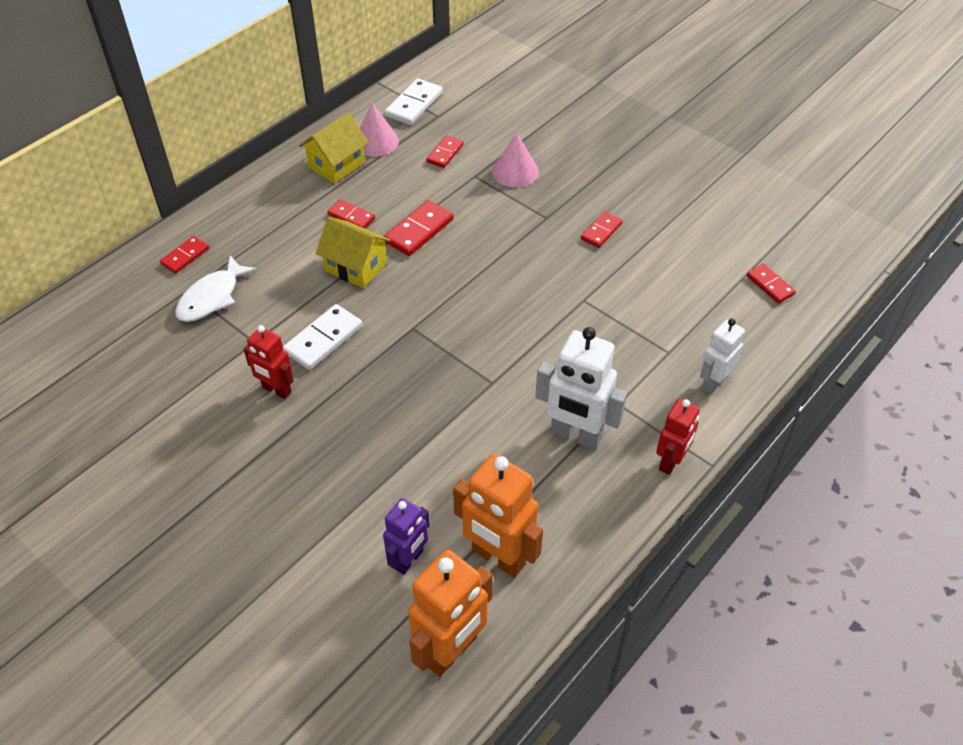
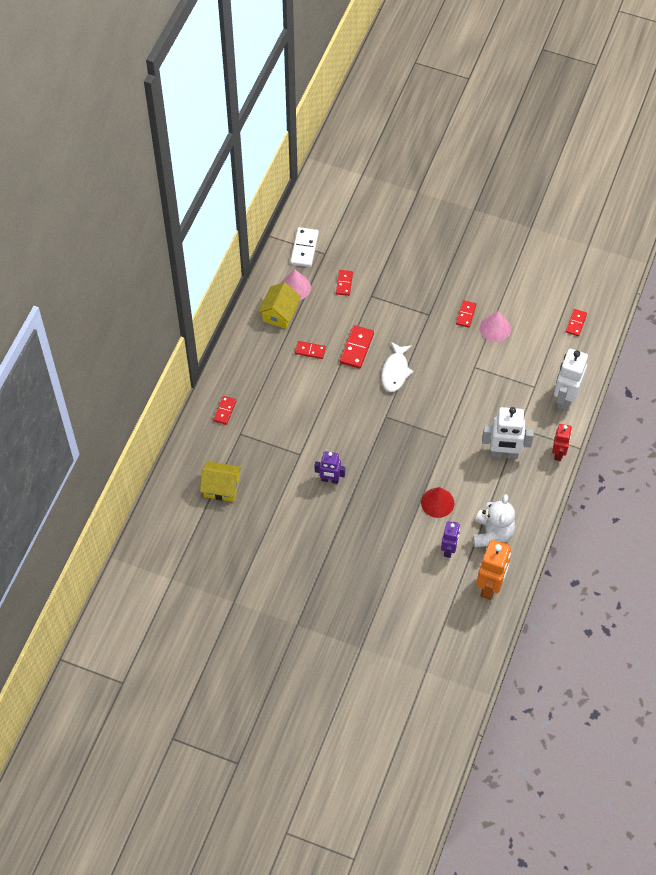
camera: 20 degrees left, 10 degrees up
(212, 297) = (258, 433): white fish -> white fish (395, 371)
(276, 390) = (330, 479): red robot -> purple robot
(323, 339) = (339, 440): white domino -> none
(356, 267) = (332, 386): yellow house -> yellow house (221, 487)
(428, 477) = (437, 502): none -> red cone
(498, 557) = (492, 533): orange robot -> white teddy bear
(515, 171) = (395, 284): pink cone -> pink cone (495, 328)
(713, 382) = (565, 398): white robot -> white robot, size x1.62
(770, 285) = (576, 323): red domino -> red domino turned 75 degrees clockwise

